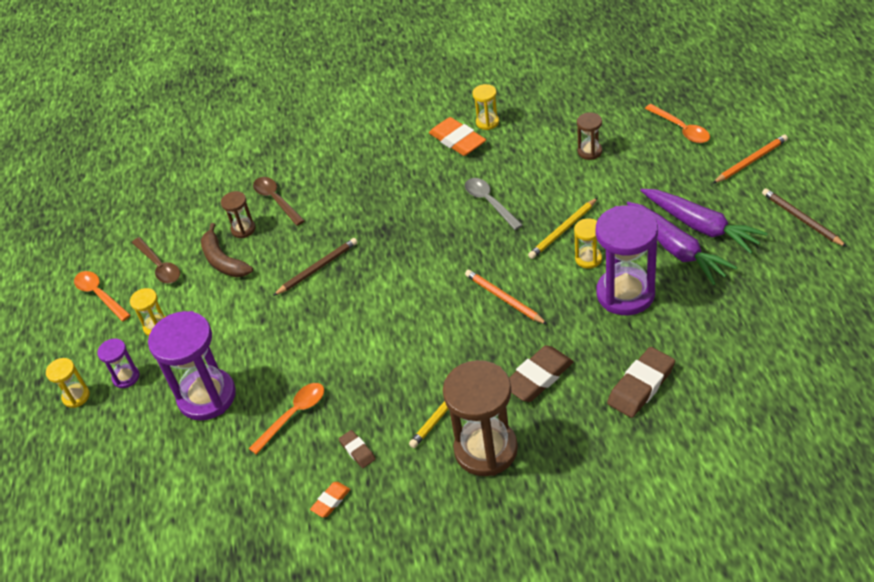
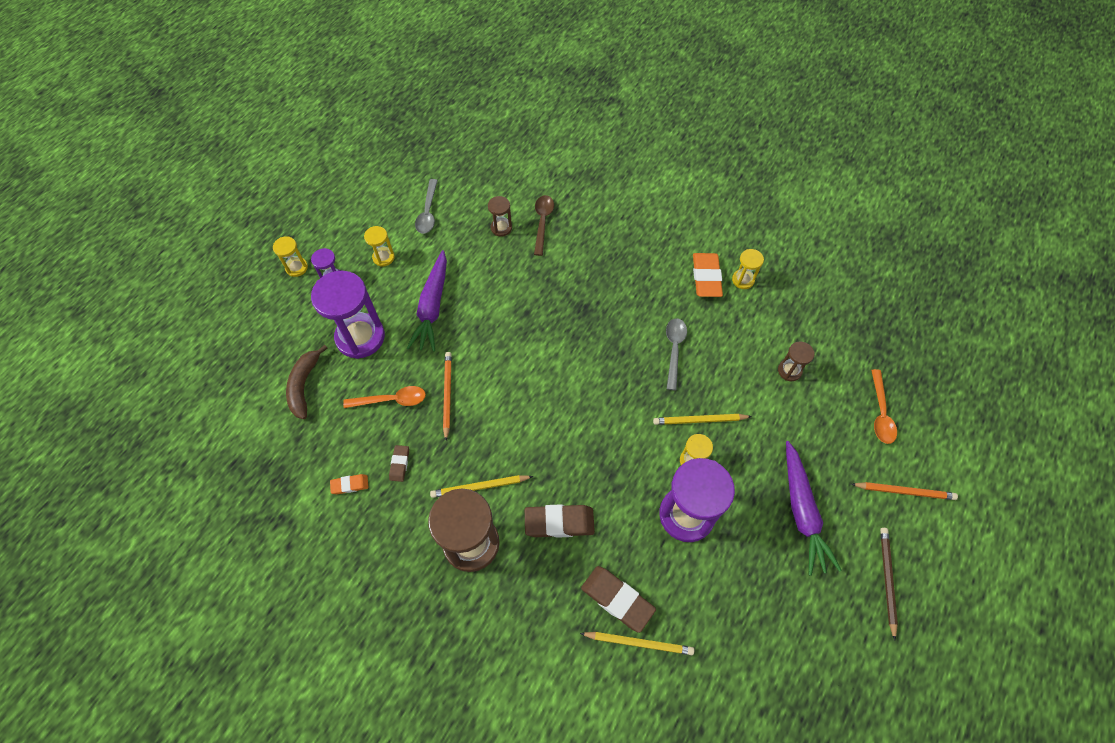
camera: 35 degrees right, 15 degrees up
(100, 295) = (377, 204): orange spoon -> none
(159, 266) = (428, 212): brown spoon -> grey spoon
(223, 261) = (466, 242): brown banana -> brown banana (304, 385)
(317, 268) = (514, 300): brown pencil -> none
(504, 299) = (602, 438): orange pencil -> orange pencil (447, 395)
(641, 386) = (617, 599): brown eraser -> brown eraser turned 45 degrees clockwise
(676, 249) = (762, 513): purple carrot -> purple carrot (432, 307)
(688, 397) = (639, 642): none -> yellow pencil

